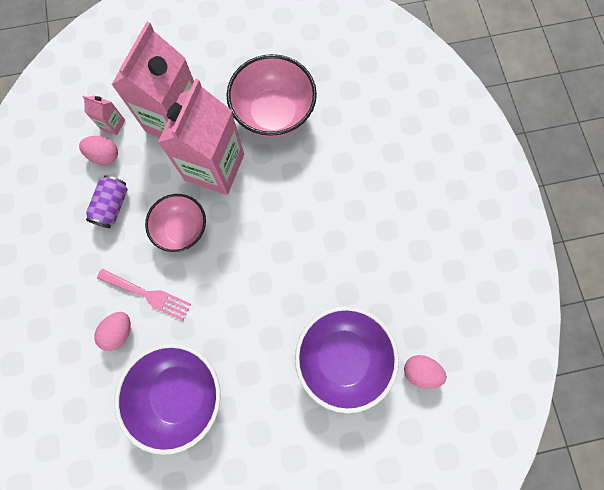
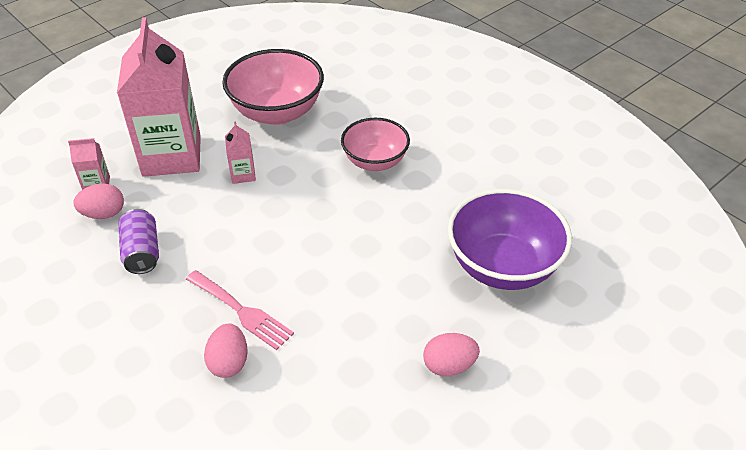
camera: 30 degrees left, 30 degrees down
(148, 295) = (242, 311): pink fork -> pink fork turned 45 degrees clockwise
(179, 393) = (347, 385): purple bowl -> none
(182, 229) = (242, 238): pink bowl -> pink bowl (375, 161)
(214, 167) = (243, 174): pink carton -> pink carton, size x0.41
(420, 371) = (587, 241): pink egg -> pink egg (449, 366)

